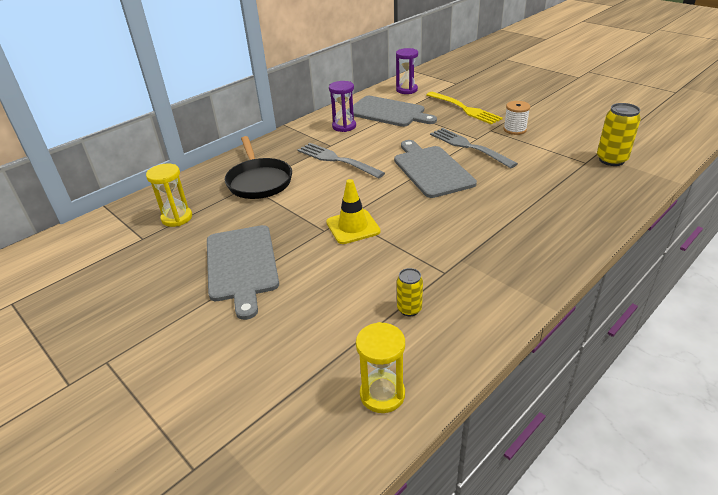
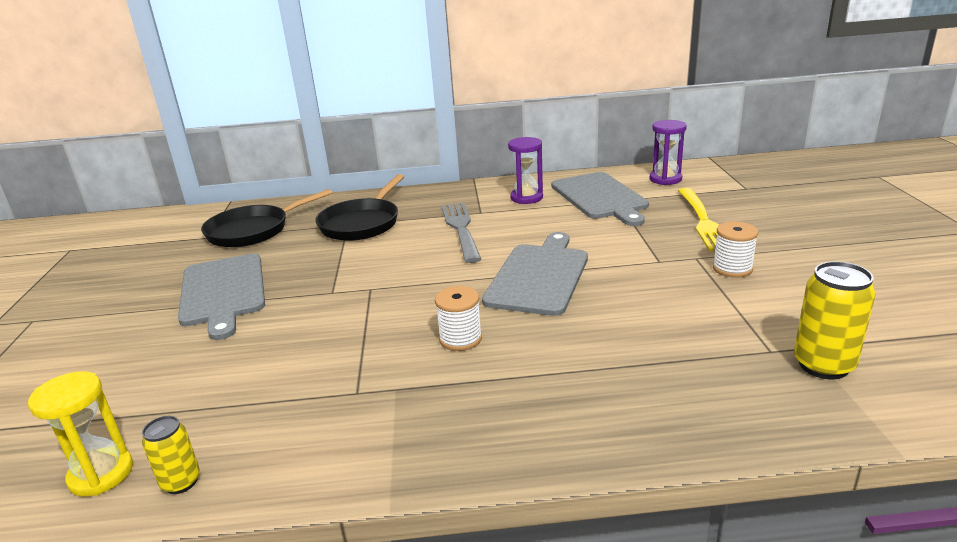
camera: 40 degrees right, 10 degrees down
(177, 218) = (253, 230): yellow hourglass -> black pan
(242, 265) = (223, 292): grey cutting board -> grey cutting board turned 45 degrees counterclockwise
(353, 227) = (360, 301): yellow traffic cone -> none
(409, 309) = (261, 409): yellow can -> yellow can (181, 482)
(449, 220) = (460, 339): none -> white spool
(469, 147) = (631, 268): grey fork -> none

